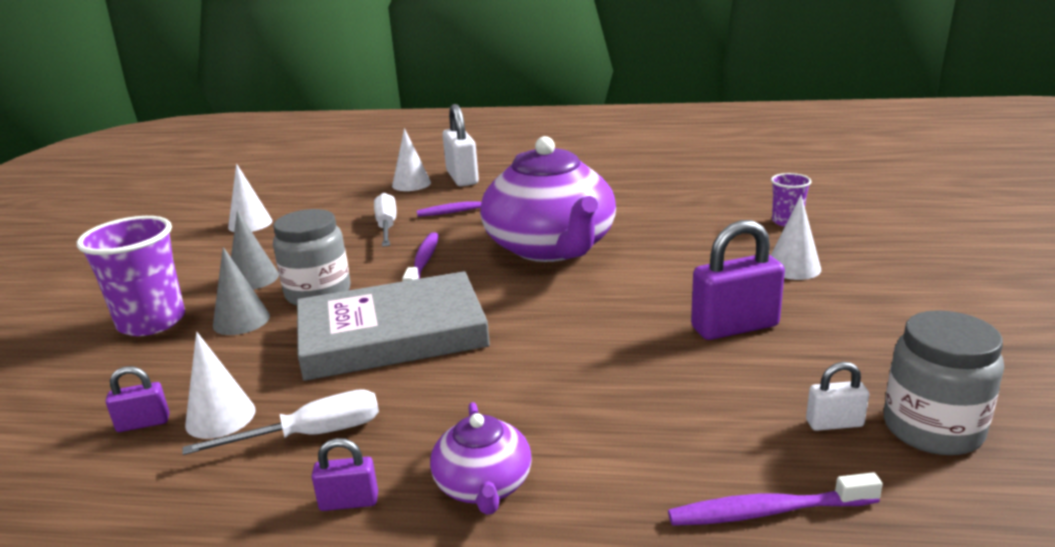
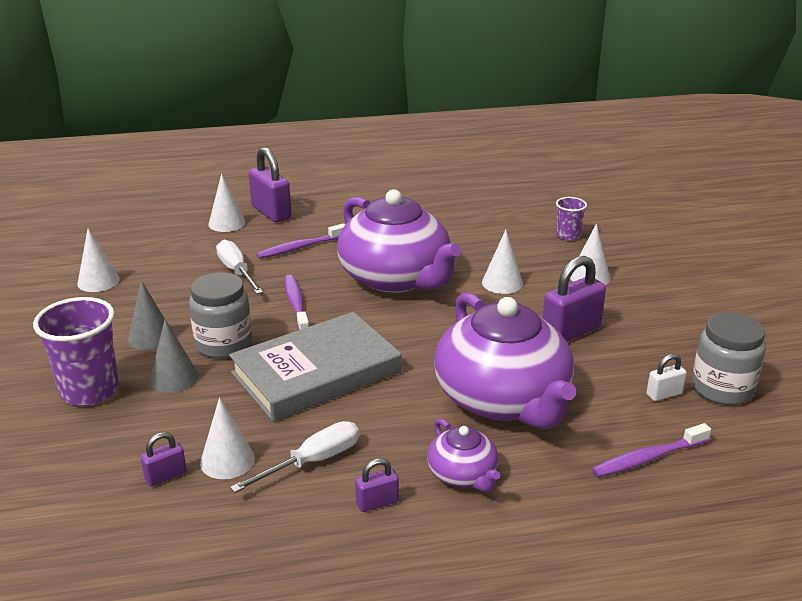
camera: 20 degrees left, 5 degrees up
(462, 178) = (271, 212): white padlock -> purple padlock
(597, 396) = (503, 399): none -> purple teapot
(675, 263) = (502, 283): none -> white cone

